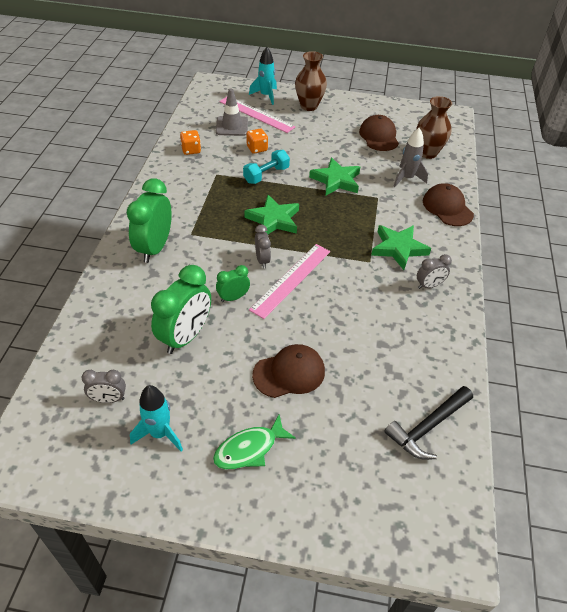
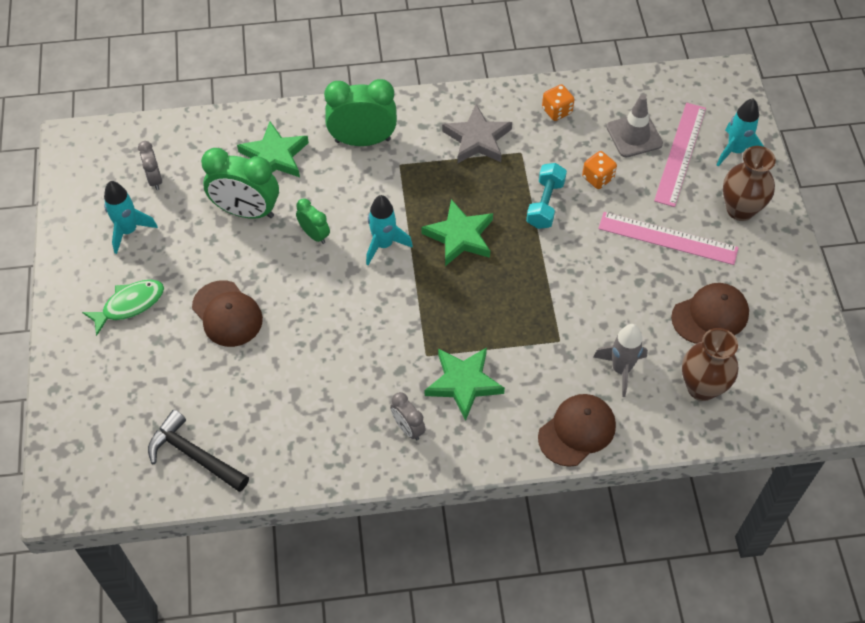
camera: 75 degrees right, 10 degrees up
(192, 190) = (477, 139): none -> grey star
(249, 449) = (130, 305): green fish -> green fish turned 105 degrees clockwise
(262, 260) = (383, 245): grey clock -> turquoise rocket
(266, 175) = (545, 204): turquoise dumbbell -> turquoise dumbbell turned 75 degrees clockwise
(291, 279) = (362, 281): pink ruler -> pink ruler (667, 238)
(336, 180) = (573, 284): green star -> green star (274, 156)

